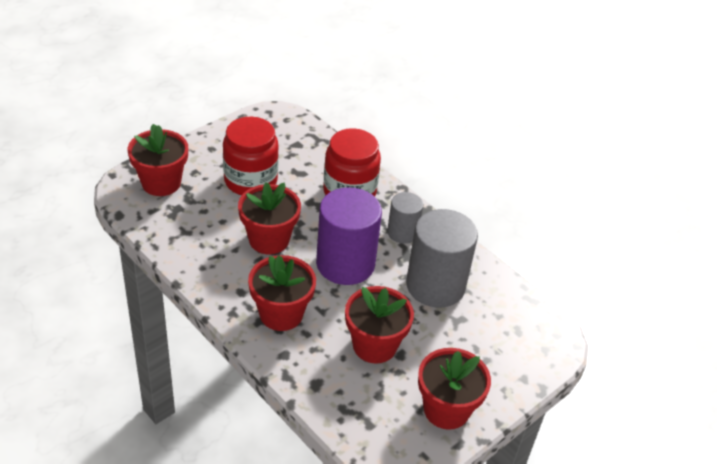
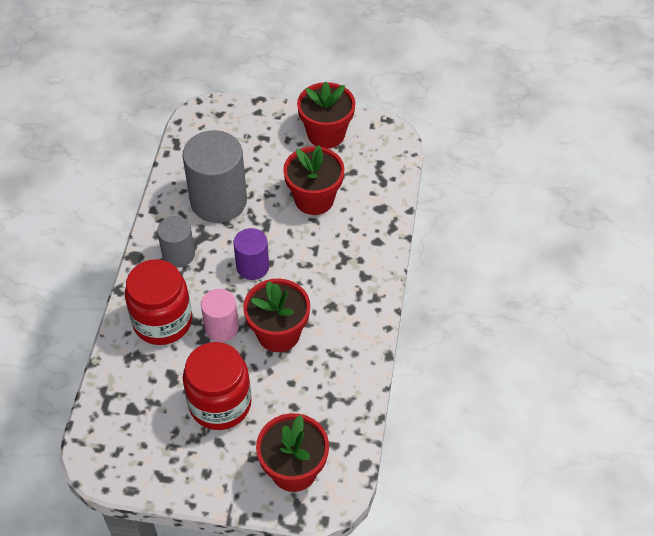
camera: 125 degrees left, 10 degrees up
(281, 314) = (344, 269): red flower pot -> none
(310, 216) = (222, 327): none -> pink cylinder
(345, 264) = (252, 267): purple cylinder -> purple cylinder, size x0.55

